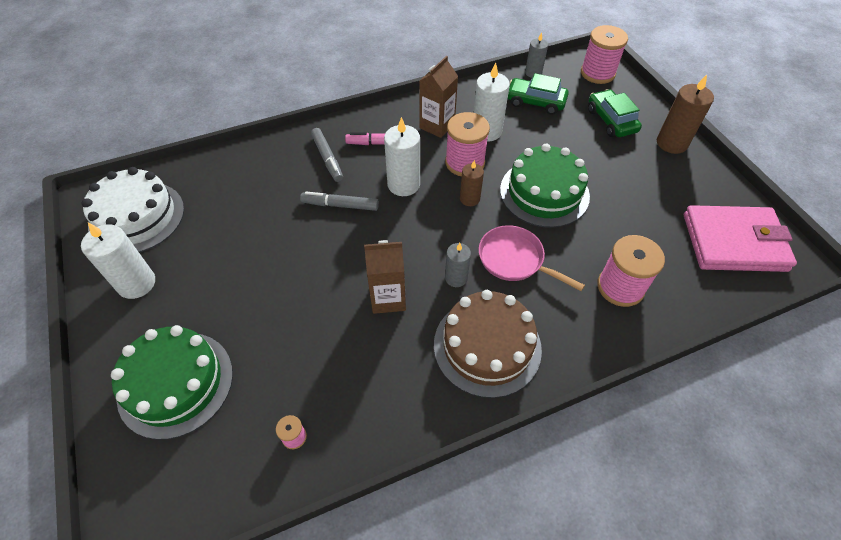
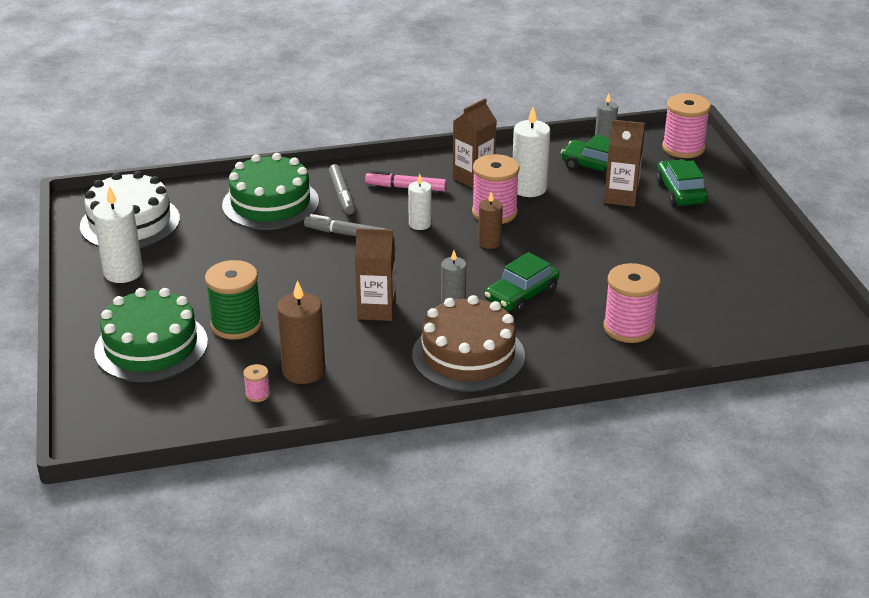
camera: 10 degrees right, 20 degrees down
(257, 338) = (236, 324): none -> green spool
(403, 184) = (420, 224): white candle -> white candle, size x0.62
(514, 260) = (521, 295): pink pan -> green car
(544, 192) = (575, 246): green cake -> green cake (270, 203)
(565, 132) = (621, 197): none -> brown carton
(671, 143) = (744, 218): brown candle -> brown candle (304, 371)
(734, 242) = (774, 307): pink wallet -> none

